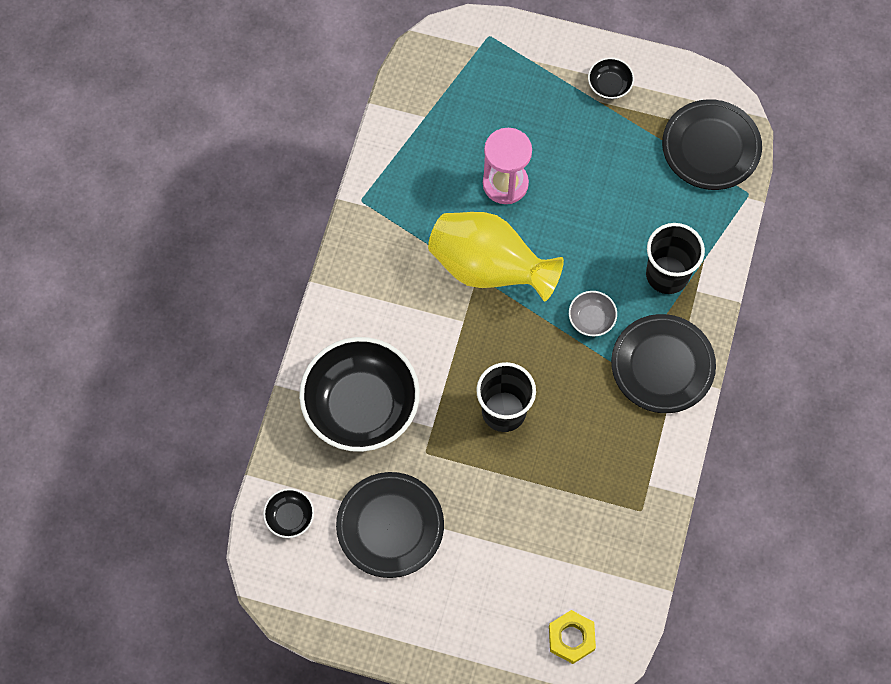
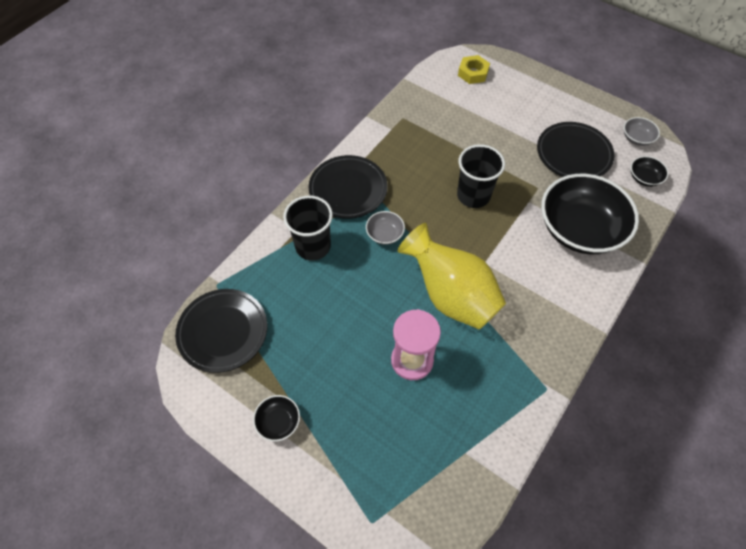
camera: 160 degrees left, 10 degrees down
(307, 587) = (637, 138): none -> grey bowl

